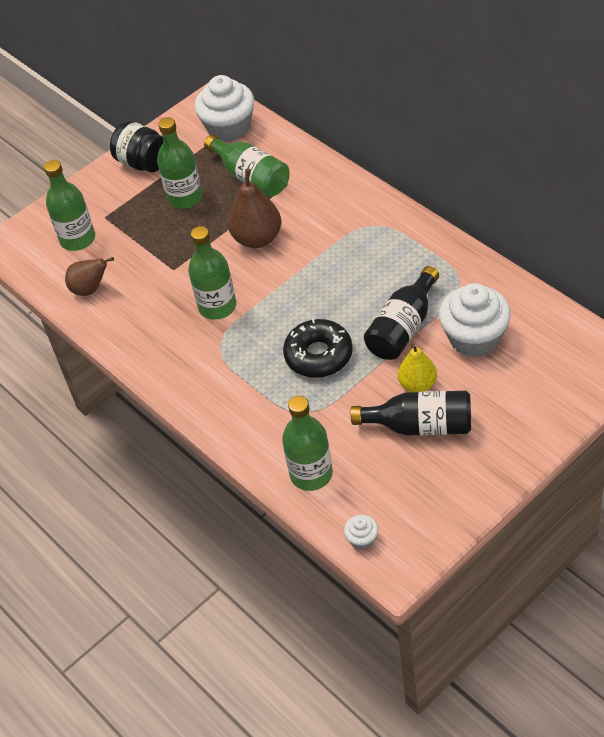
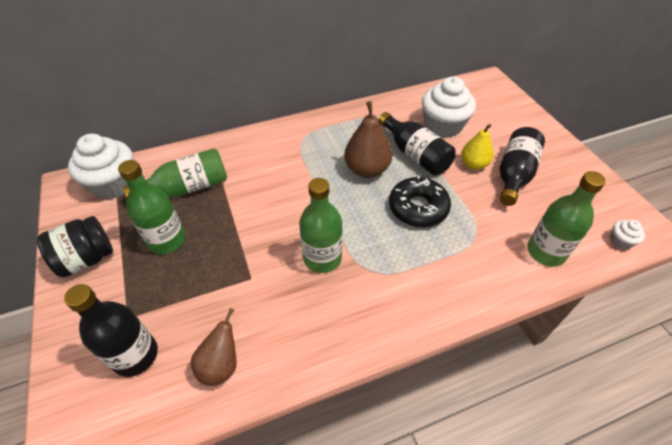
camera: 75 degrees left, 0 degrees up
(78, 239) = (135, 355): green bottle -> black bottle
(257, 238) = (262, 205): brown pear -> brown pear (367, 170)

